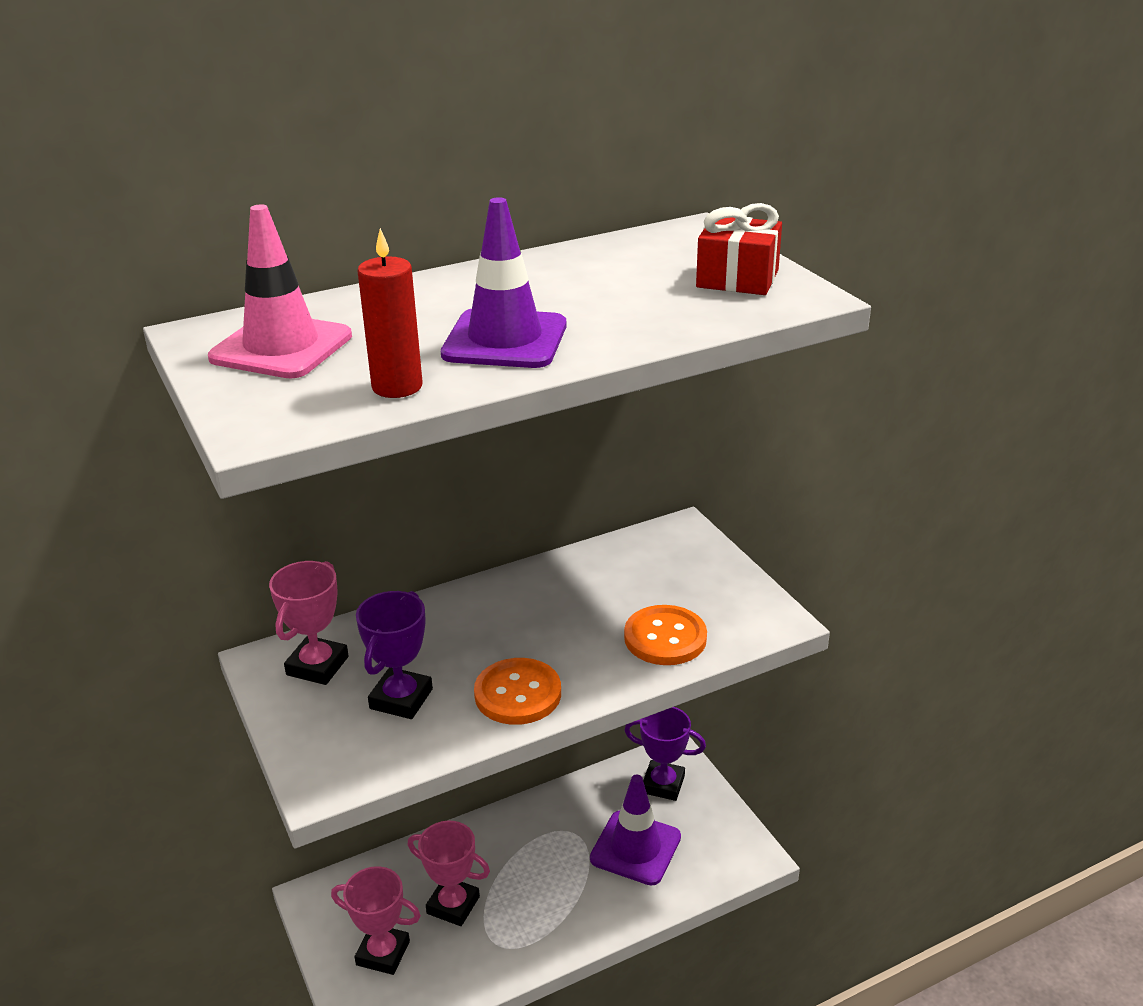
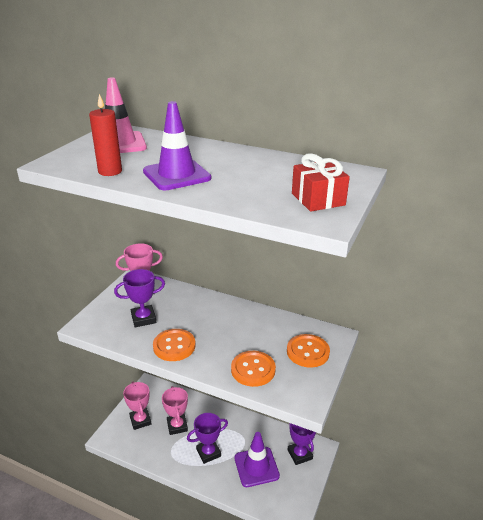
camera: 50 degrees right, 0 degrees up
(551, 893) = (208, 452): none -> purple trophy
(686, 570) = (308, 352): none -> orange button

